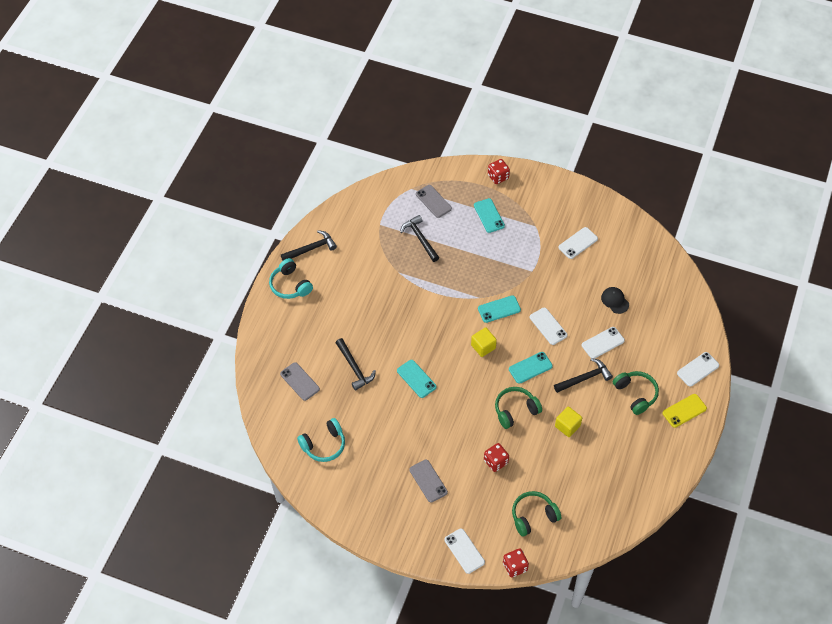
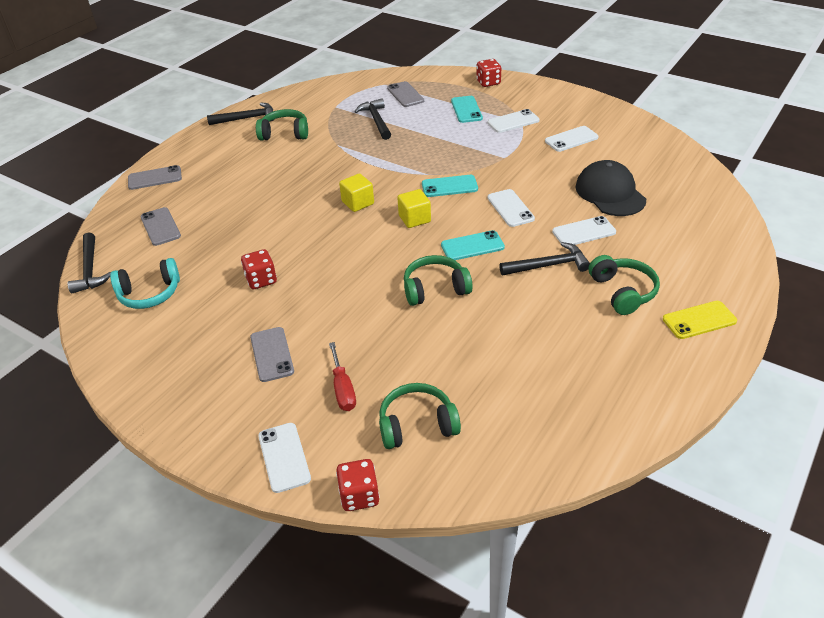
camera: 15 degrees right, 15 degrees down
(269, 330) = (155, 178): none -> grey phone
(290, 285) = (204, 144): turquoise headphones -> none
(351, 264) = (285, 133): none -> green headphones
(354, 368) = (237, 221): black hammer -> black hammer (90, 270)
(416, 379) = (311, 240): turquoise phone -> none
(482, 499) = (343, 389): none -> red screwdriver
(495, 462) = (383, 344): red dice -> red dice (261, 280)
(567, 426) = (507, 316): yellow cube -> yellow cube (358, 203)
(615, 301) = (610, 193): black cap -> black cap, size x1.83
(698, 369) = (725, 275): white phone -> white phone (513, 121)

